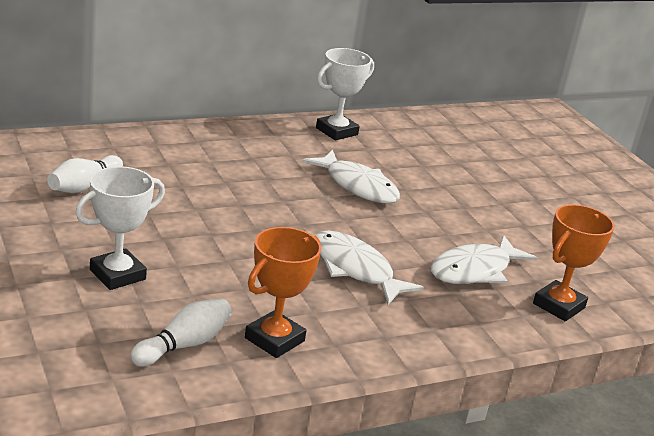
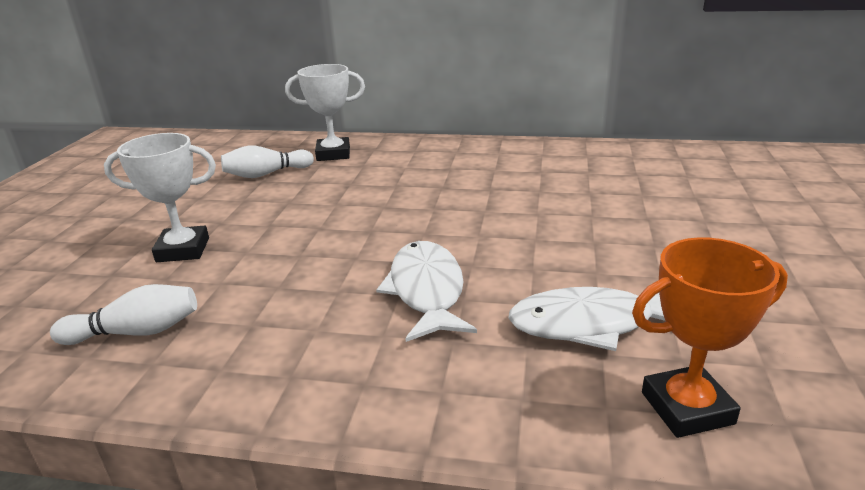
camera: 40 degrees right, 0 degrees up
(274, 339) = (231, 351): orange trophy -> none
(336, 131) = (570, 154): white trophy -> white trophy (333, 154)
(357, 186) = (534, 205): white fish -> none

